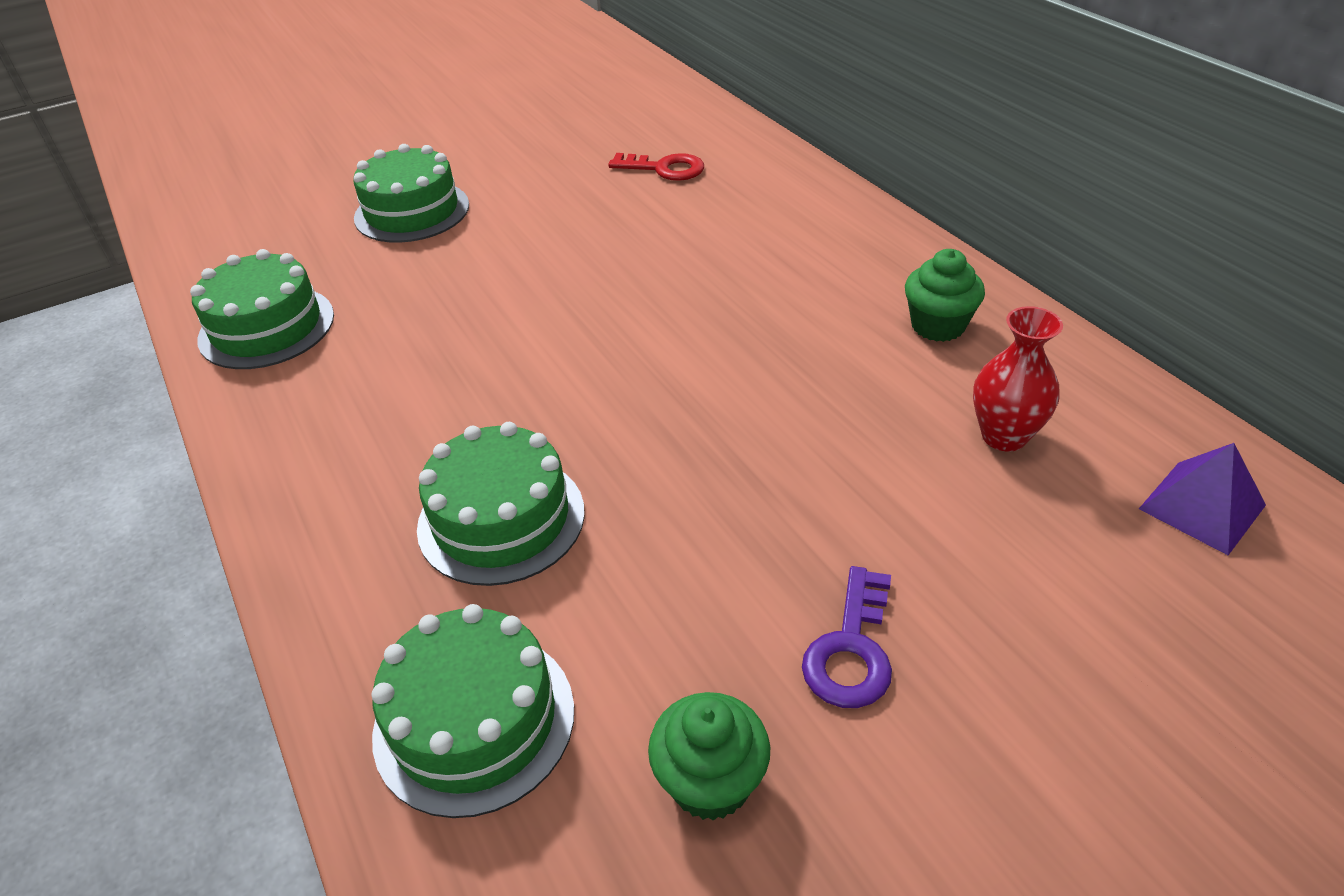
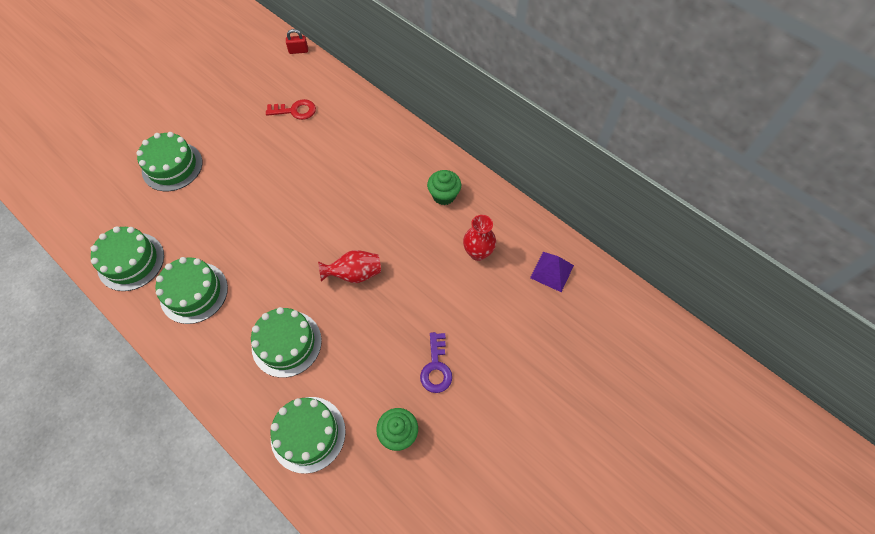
camera: 20 degrees left, 20 degrees up
(354, 394) = (194, 292): none -> green cake
(699, 99) = (298, 51): none -> red padlock
(699, 423) = (354, 274): none -> red vase

